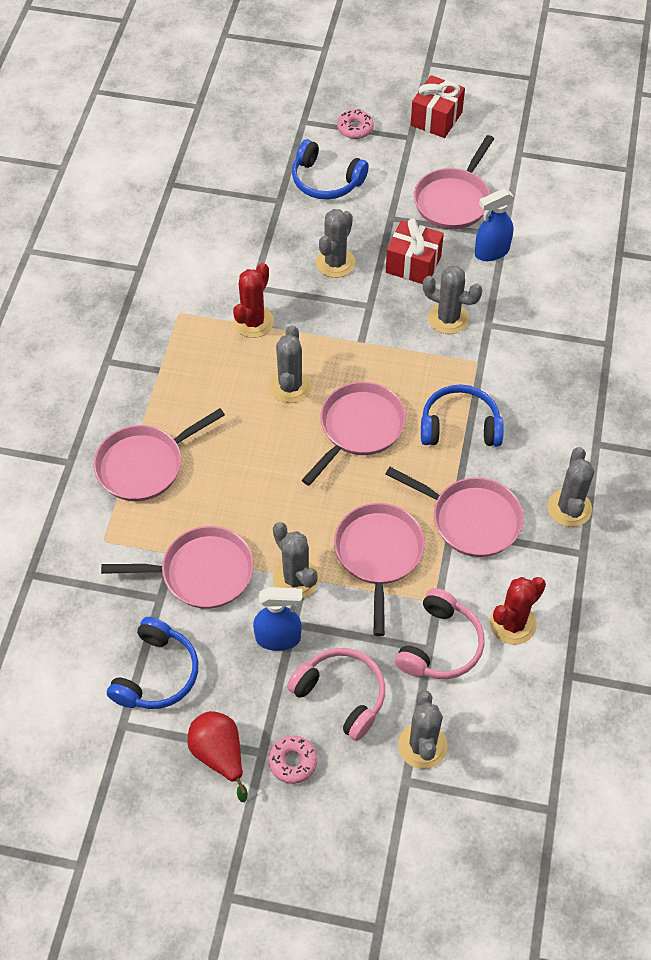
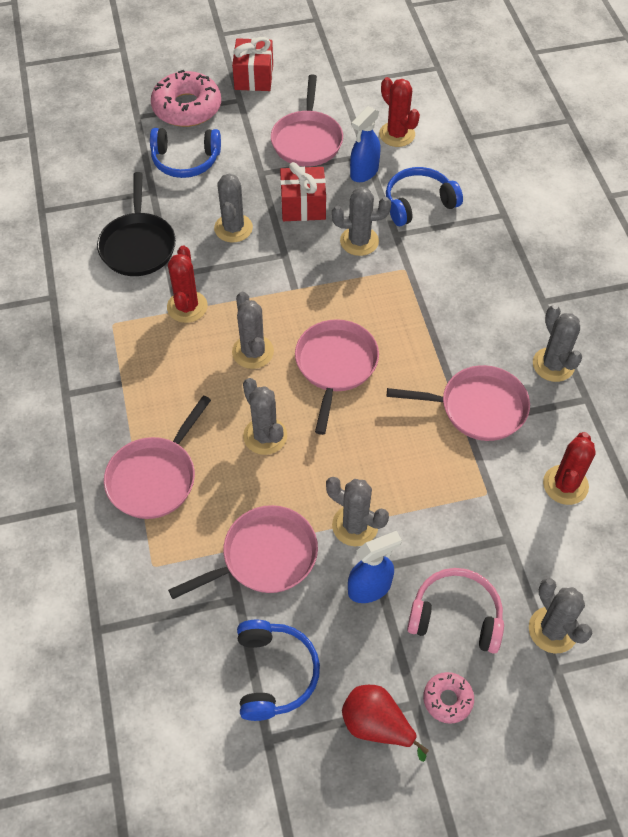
camera: 25 degrees left, 0 degrees up
(239, 248) = (138, 245): none -> black pan
(259, 467) = (265, 436): none -> grey cactus
(355, 128) = (187, 107): pink donut -> pink donut, size x1.99
(378, 554) = (416, 472): pink pan -> none
(440, 645) = (516, 531): pink headphones -> none
(460, 426) = (422, 330): blue headphones -> blue headphones (418, 203)
(546, 225) = (397, 134): none -> red cactus

